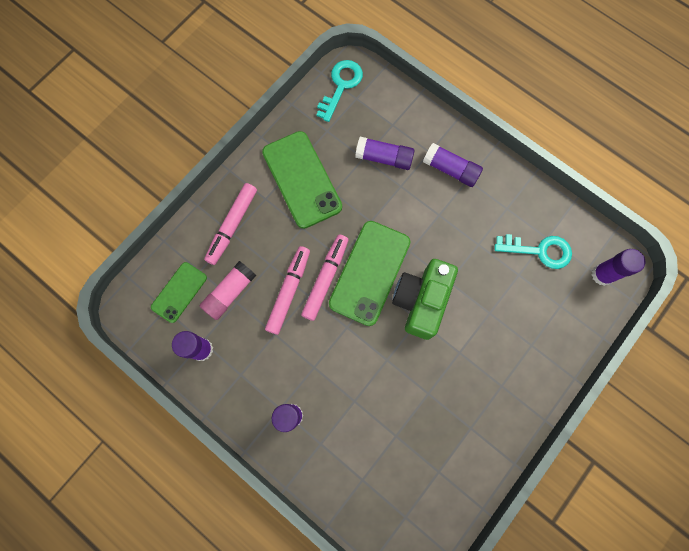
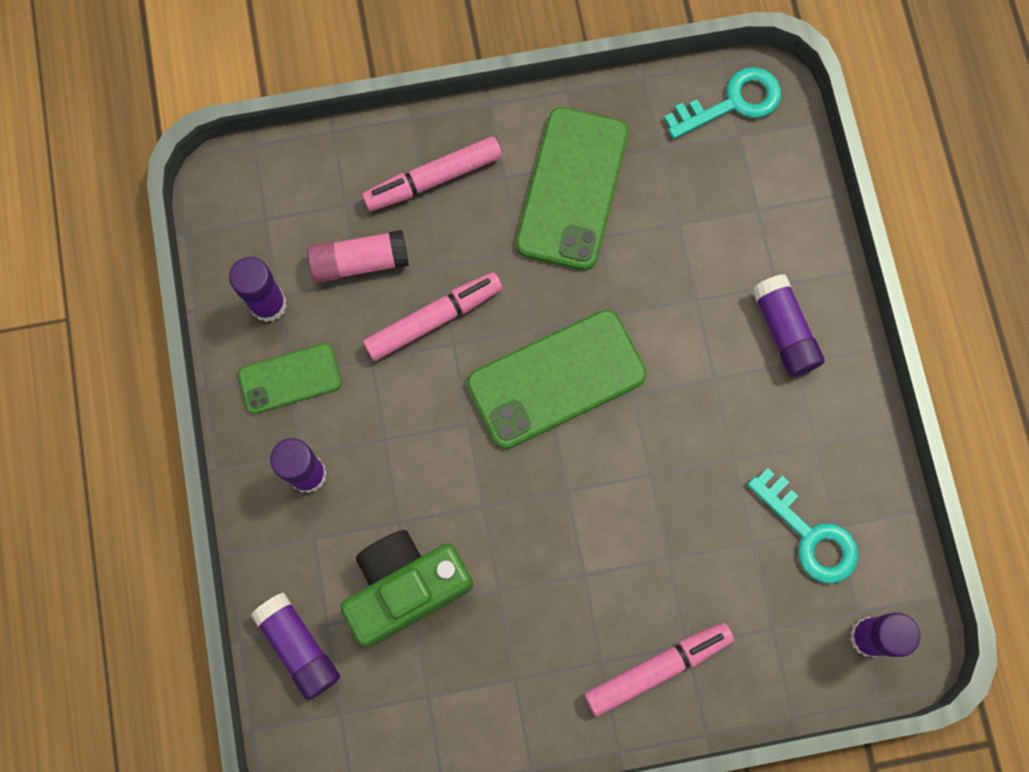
camera: 40 degrees right, 0 degrees up
(179, 292) = (299, 211): green phone -> green phone (290, 379)
(326, 279) = (493, 341): pink marker -> pink marker (657, 668)
(384, 158) = (706, 245): purple glue stick -> purple glue stick (299, 647)
(421, 301) = (591, 469): green camera -> green camera (406, 587)

